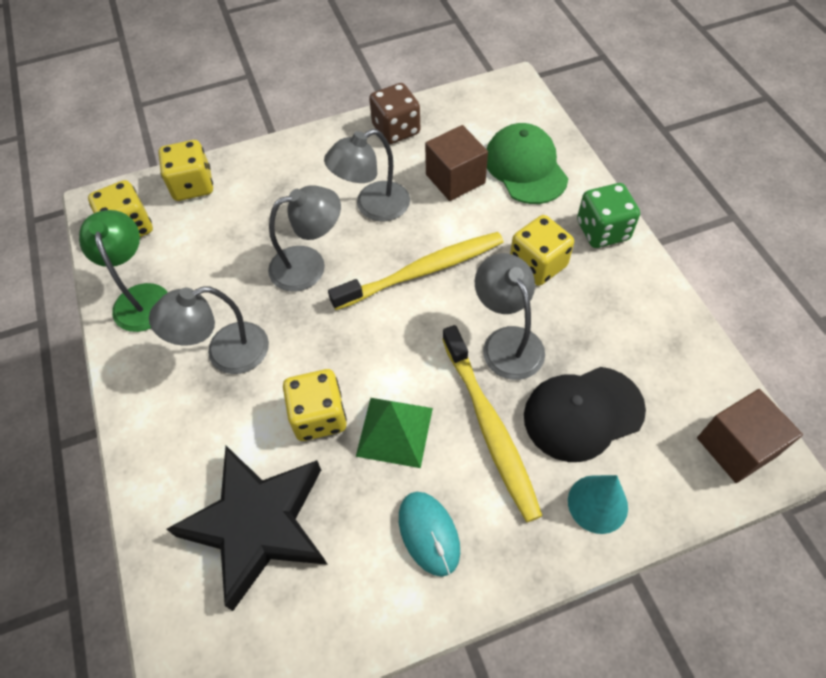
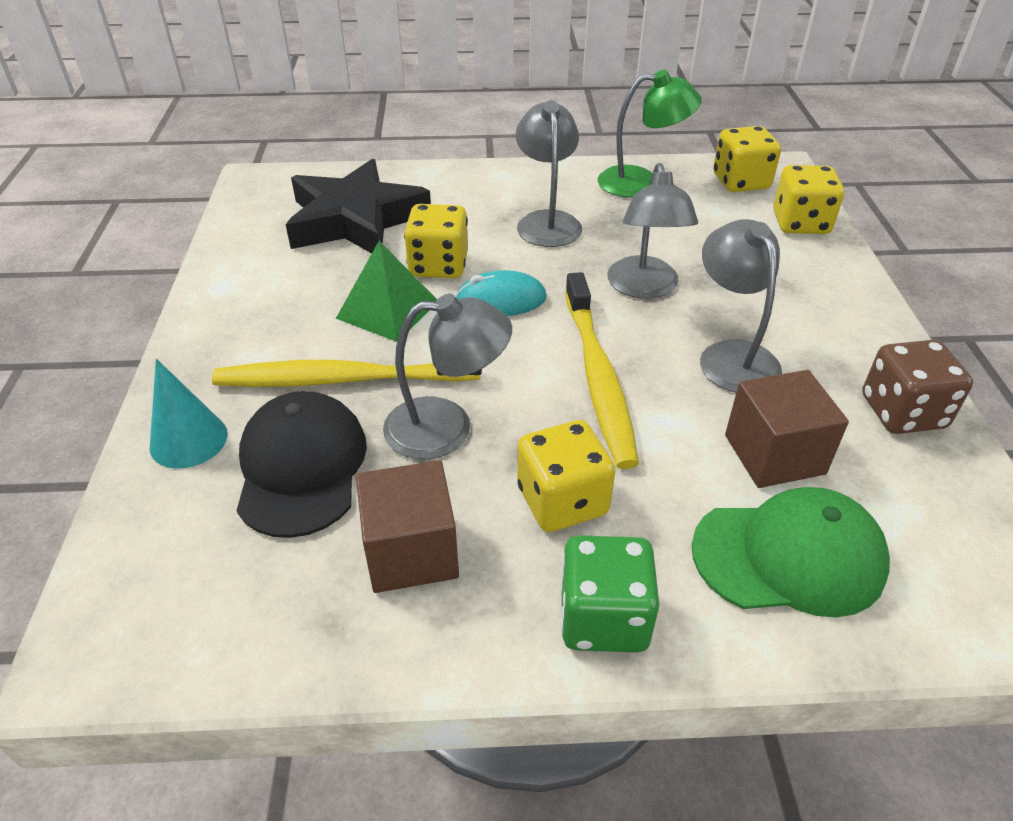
camera: 105 degrees right, 15 degrees down
(429, 533) = (266, 309): turquoise mouse -> turquoise mouse (500, 300)
(736, 447) = (132, 621): brown cube -> brown cube (411, 551)

